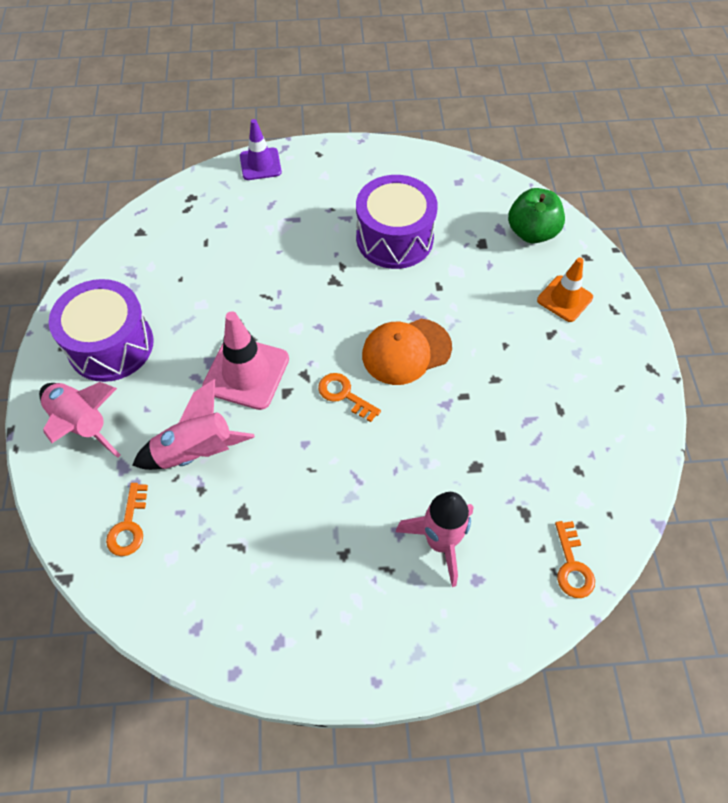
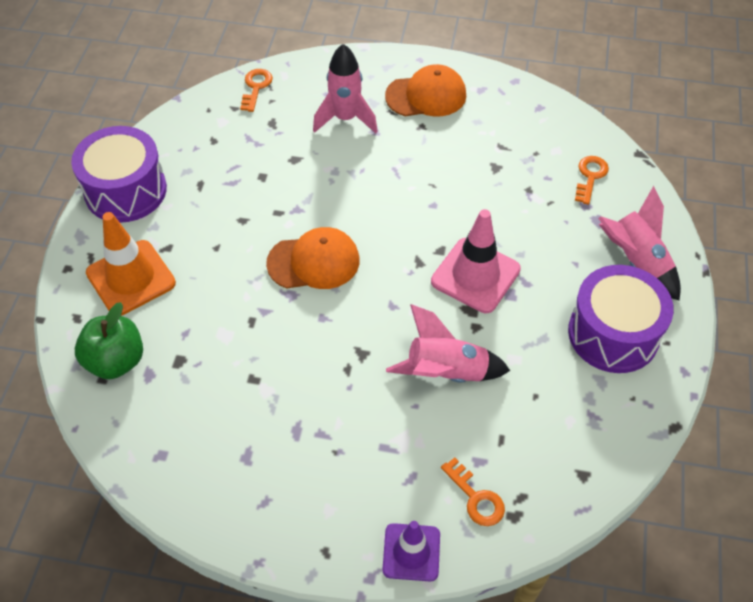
camera: 165 degrees left, 5 degrees down
(196, 452) = (530, 218): pink rocket -> pink rocket (446, 373)
(344, 395) = (386, 236): orange key -> orange key (476, 497)
(350, 610) = (426, 95): none -> orange cap
(394, 238) = (274, 391): purple drum -> purple drum (125, 190)
(564, 299) = (131, 278): orange traffic cone -> orange traffic cone, size x1.54

